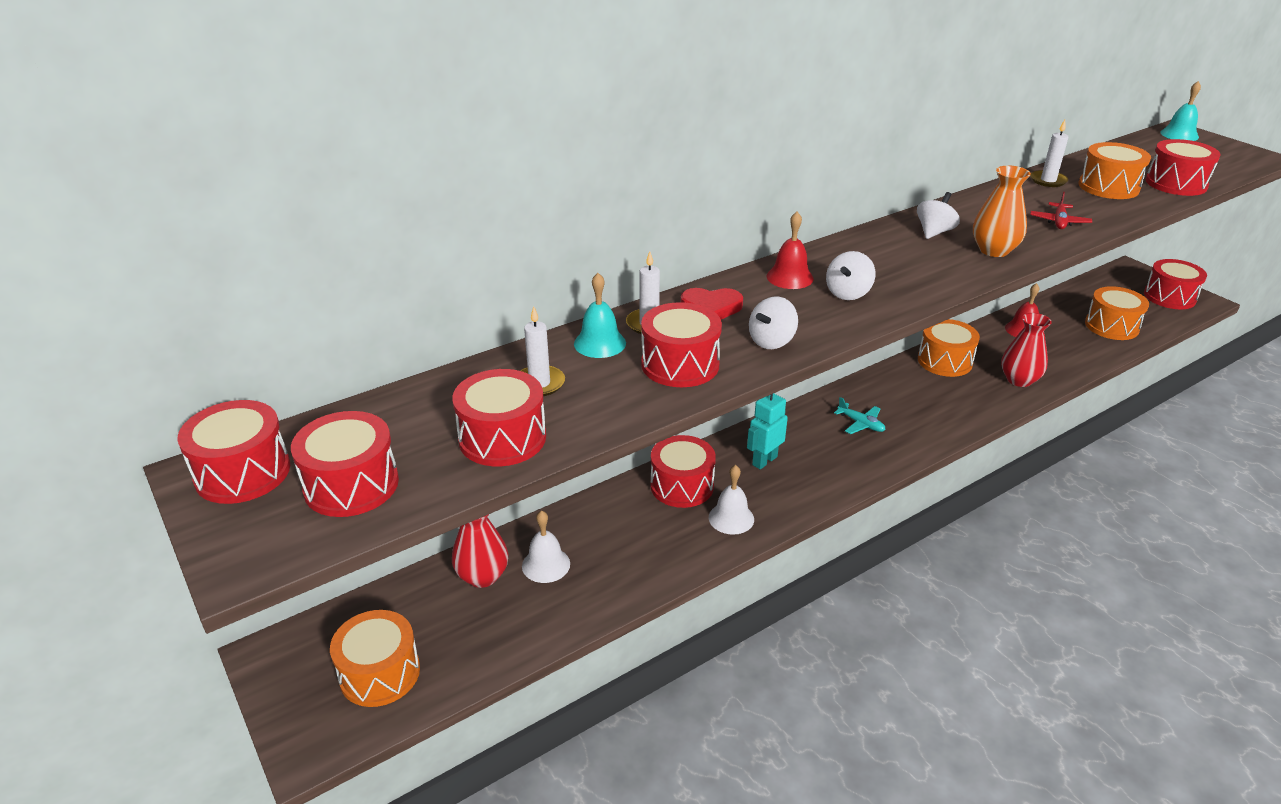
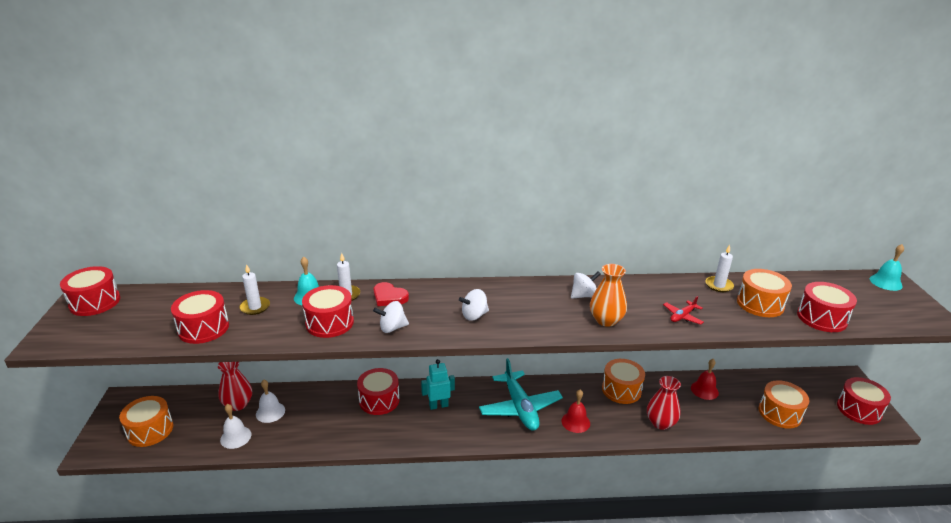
camera: 30 degrees right, 5 degrees down
(351, 485) = (122, 325): red drum -> none
(731, 518) = (384, 430): white bell -> white bell (235, 437)
(790, 277) = (455, 294): red bell -> red bell (575, 422)
(861, 424) = (520, 407): turquoise plane -> turquoise plane, size x2.21

